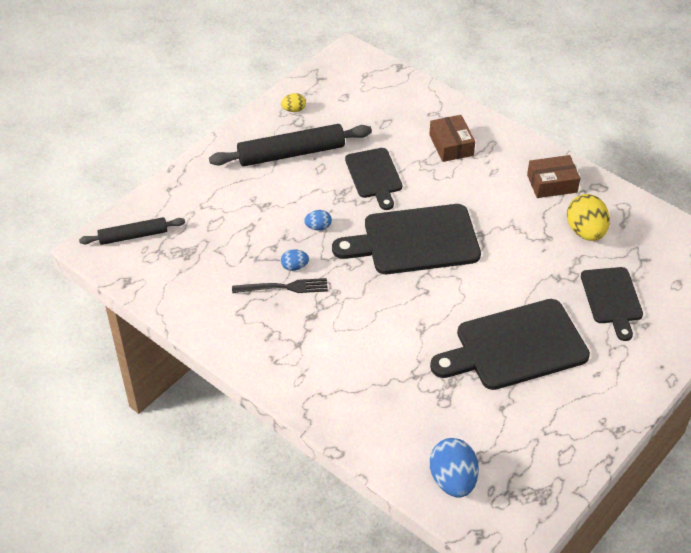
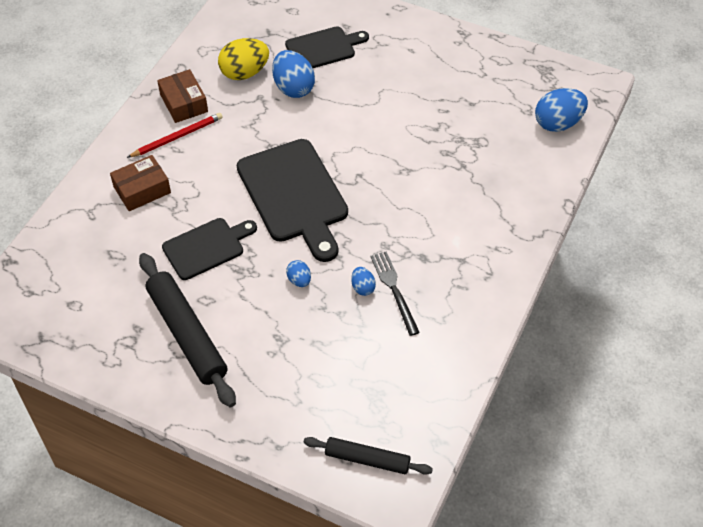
camera: 105 degrees left, 5 degrees up
(133, 236) = (367, 459): black rolling pin -> black rolling pin turned 45 degrees counterclockwise
(293, 110) = (107, 351): yellow egg -> none
(508, 174) = (177, 137): none -> red pencil
(515, 346) = (402, 103): black cutting board -> none
(556, 264) = (293, 88): none -> blue egg

